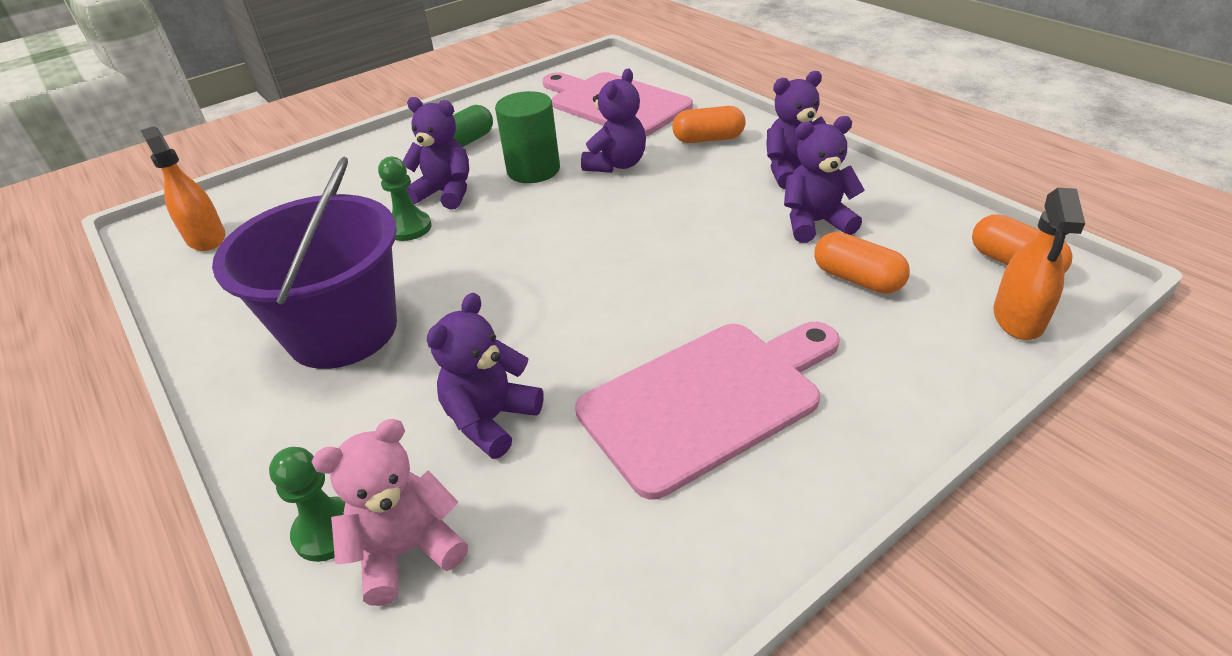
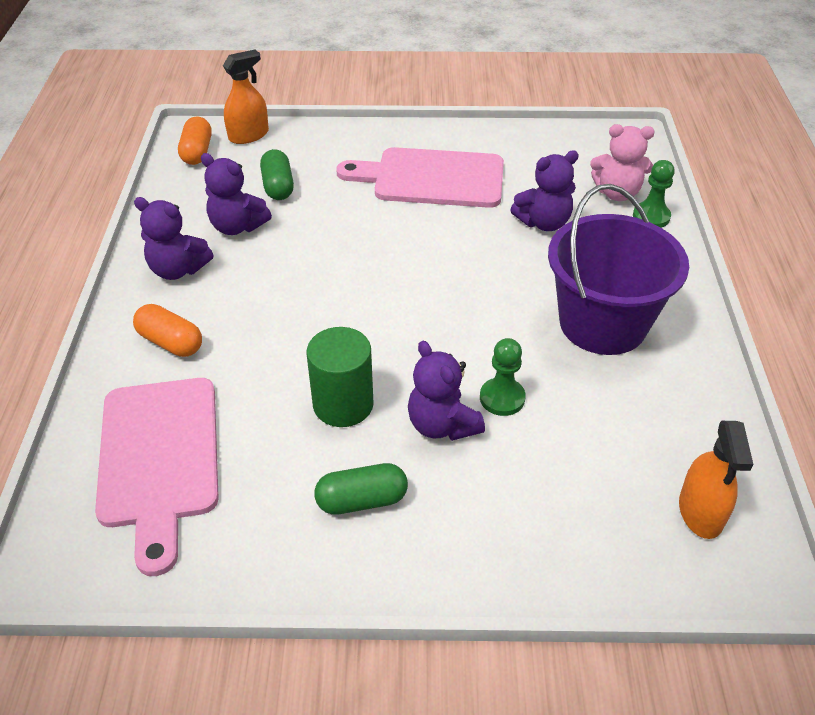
camera: 145 degrees left, 5 degrees up
(616, 164) = (274, 362): purple teddy bear -> none
(857, 279) = (278, 186): orange capsule -> green capsule

